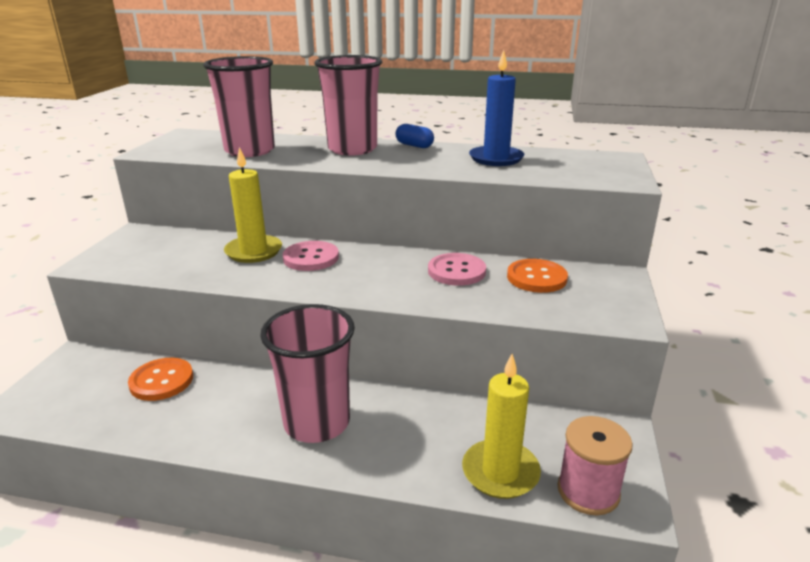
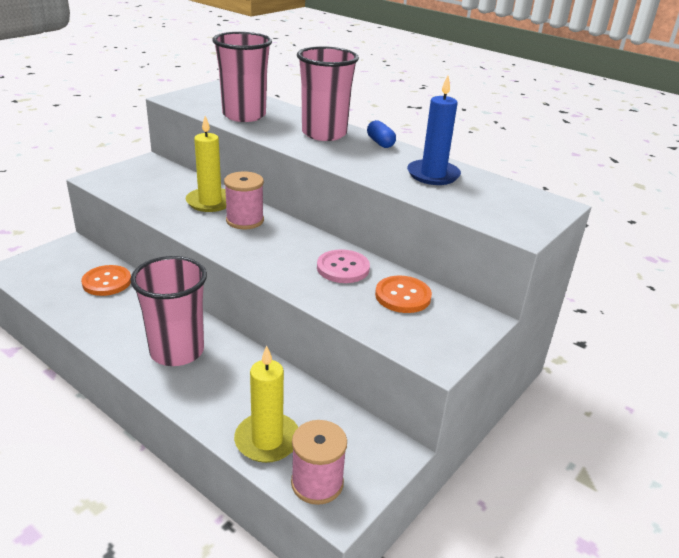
camera: 25 degrees right, 5 degrees up
(311, 258) = (245, 220): pink button -> pink spool

